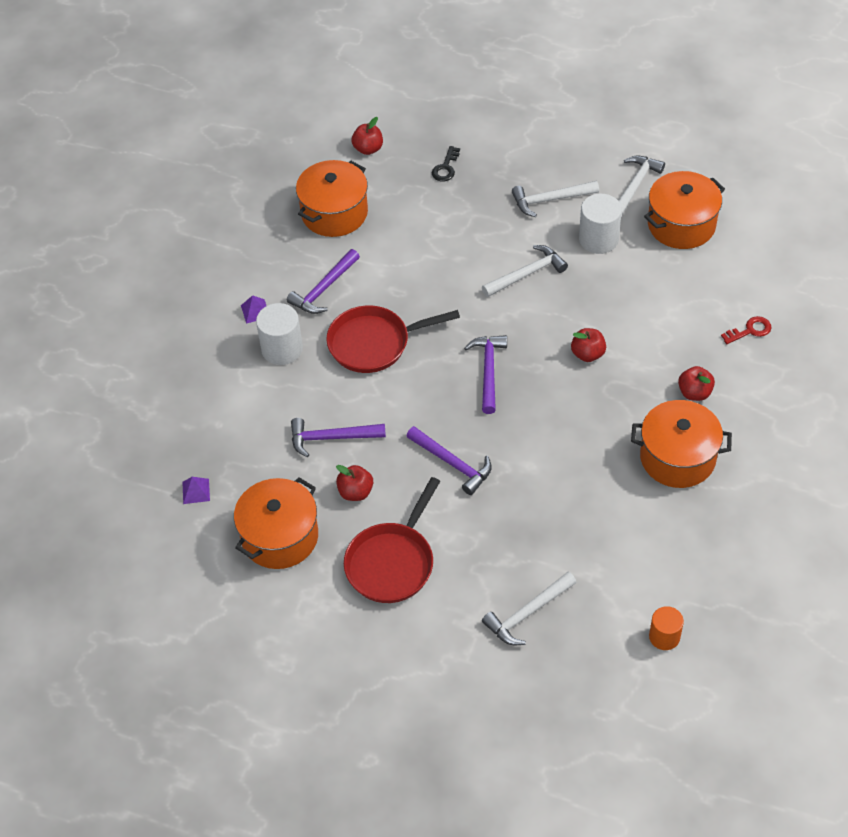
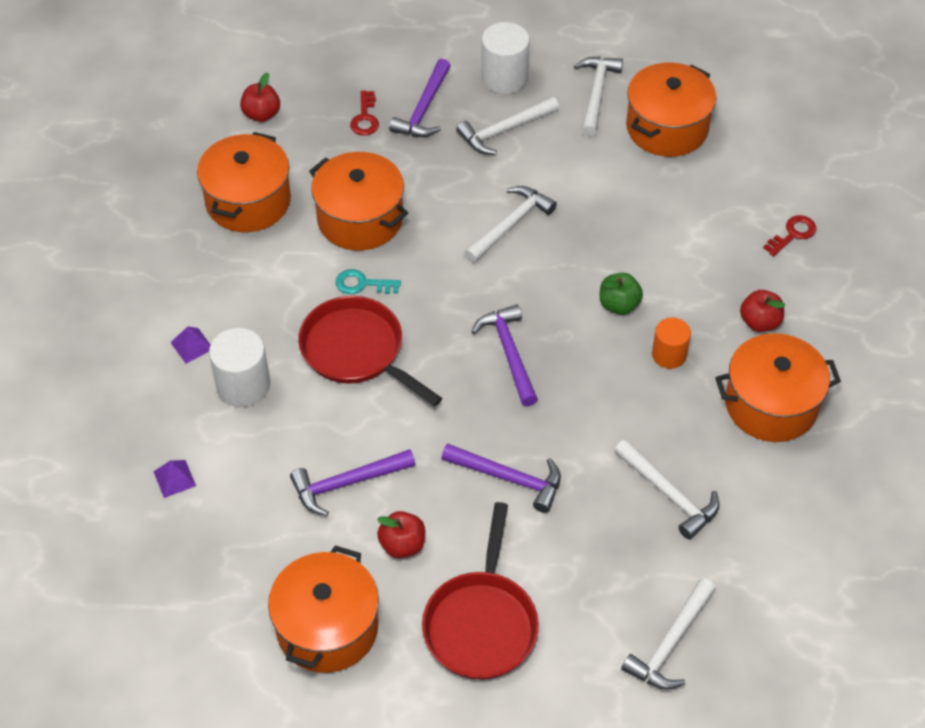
camera: 20 degrees left, 0 degrees up
(196, 491) = (197, 596): purple pyramid -> purple pyramid (174, 478)
(324, 289) = (269, 298): purple hammer -> purple hammer (424, 109)
(374, 343) = (357, 351): red pan -> red pan turned 75 degrees clockwise
(397, 294) = (362, 284): none -> turquoise key
(413, 244) = (360, 219): none -> orange pot
(445, 168) = (365, 118): black key -> red key
(570, 505) = (669, 494): none -> white hammer
(587, 354) = (619, 305): red apple -> green apple
(598, 239) = (578, 165): white cylinder -> white cylinder (504, 78)
(664, 636) = (841, 628): orange cylinder -> orange cylinder (669, 355)

